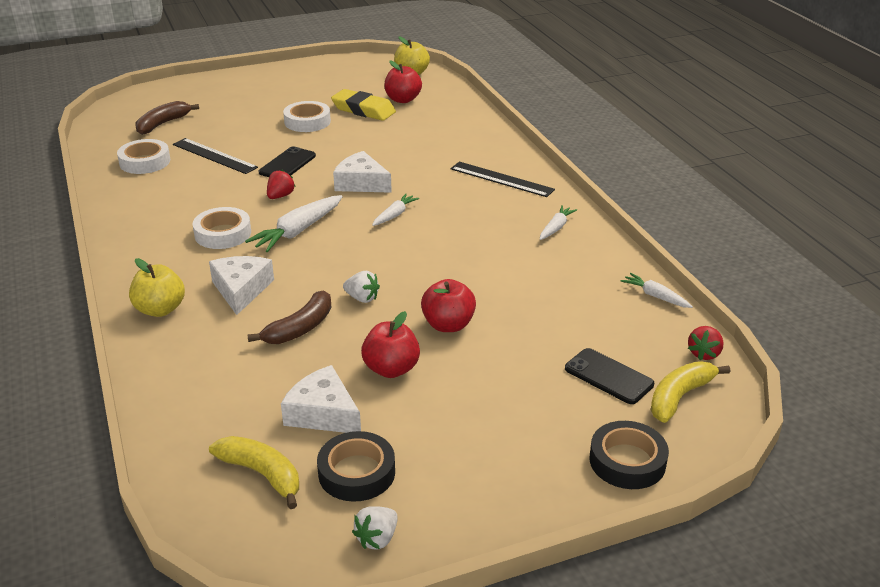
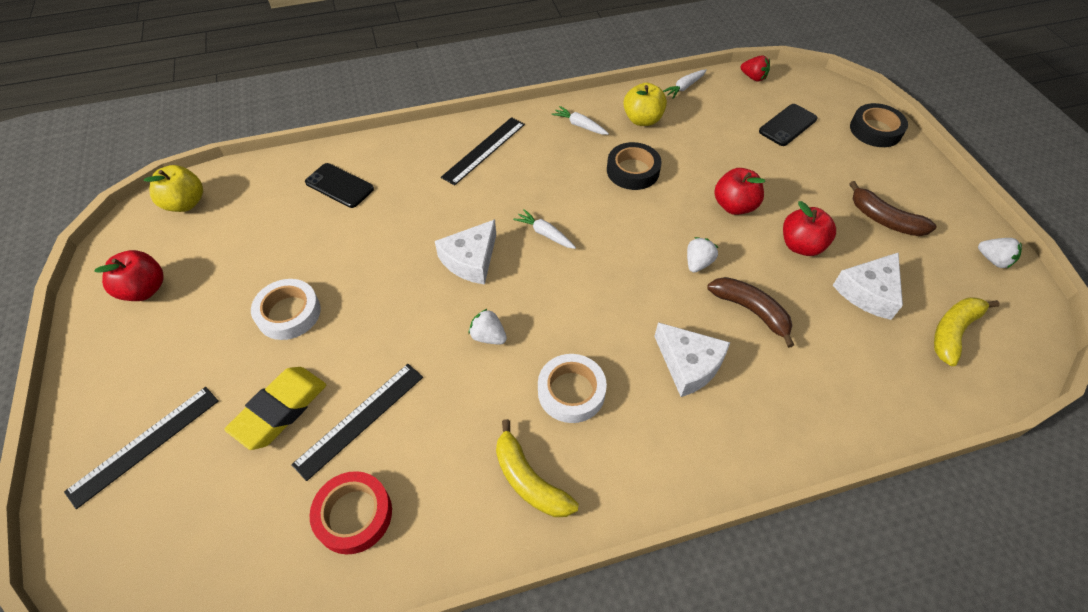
camera: 85 degrees left, 20 degrees up
(145, 162) = (354, 515): white tape -> red tape
(160, 309) = (731, 441): yellow apple -> yellow apple (642, 120)
(162, 124) = (224, 506): brown banana -> brown banana (884, 220)
(210, 96) = (145, 445): none -> black ruler
(241, 290) = (688, 364): white cheese -> white cheese turned 135 degrees counterclockwise
(280, 196) = (488, 336): red strawberry -> white strawberry
(287, 164) = (407, 332): black phone -> black phone (339, 186)
(298, 231) = (571, 317): white carrot -> none
(356, 472) = (931, 270): black tape -> black tape (633, 171)
(363, 110) = (276, 254): yellow eraser -> yellow eraser (280, 410)
(403, 99) = (262, 215): red apple -> red apple (144, 290)
(679, 397) = (804, 97): yellow banana -> yellow banana (529, 480)

